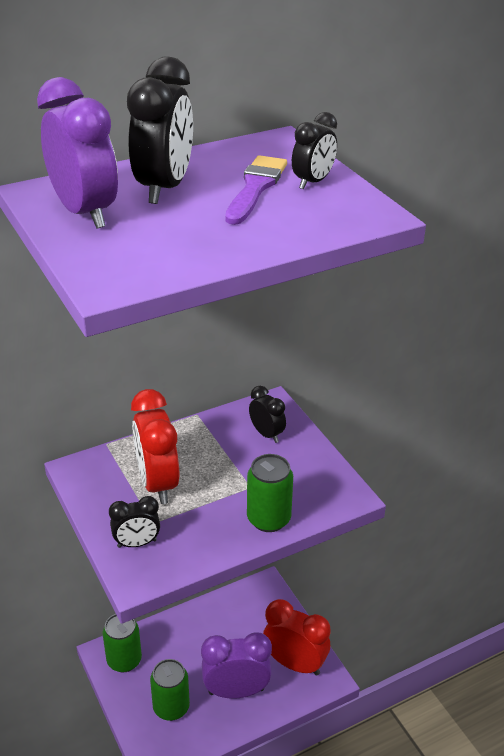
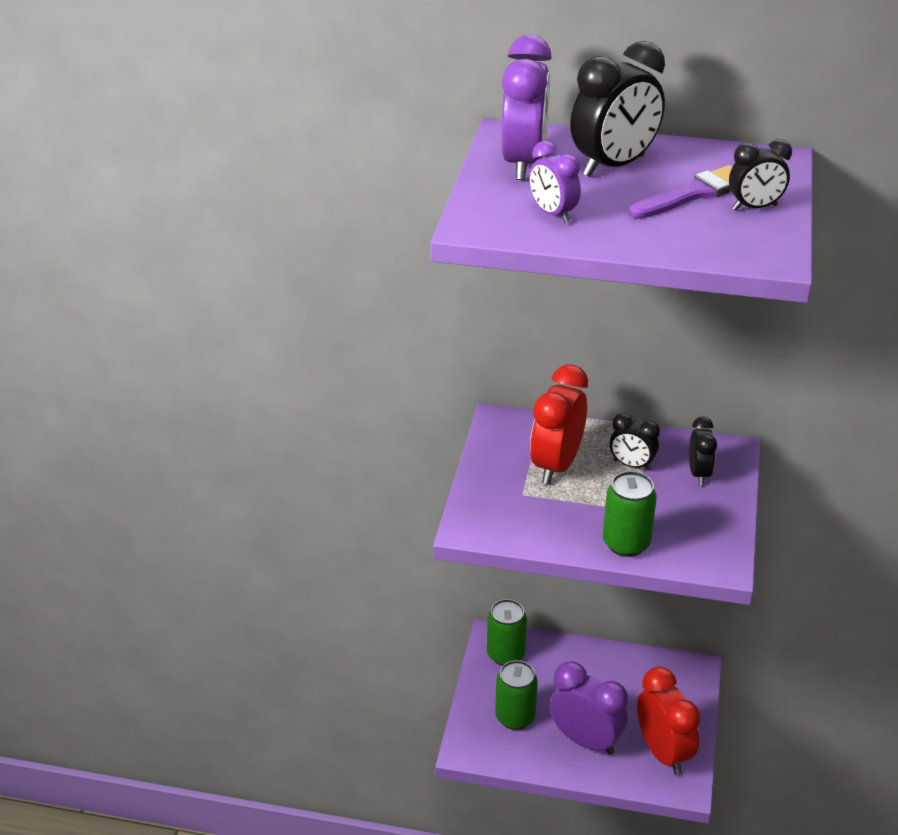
camera: 40 degrees right, 0 degrees up
(137, 543) = (493, 503): black clock -> black clock (631, 465)
(165, 247) = (552, 214): none -> purple clock

